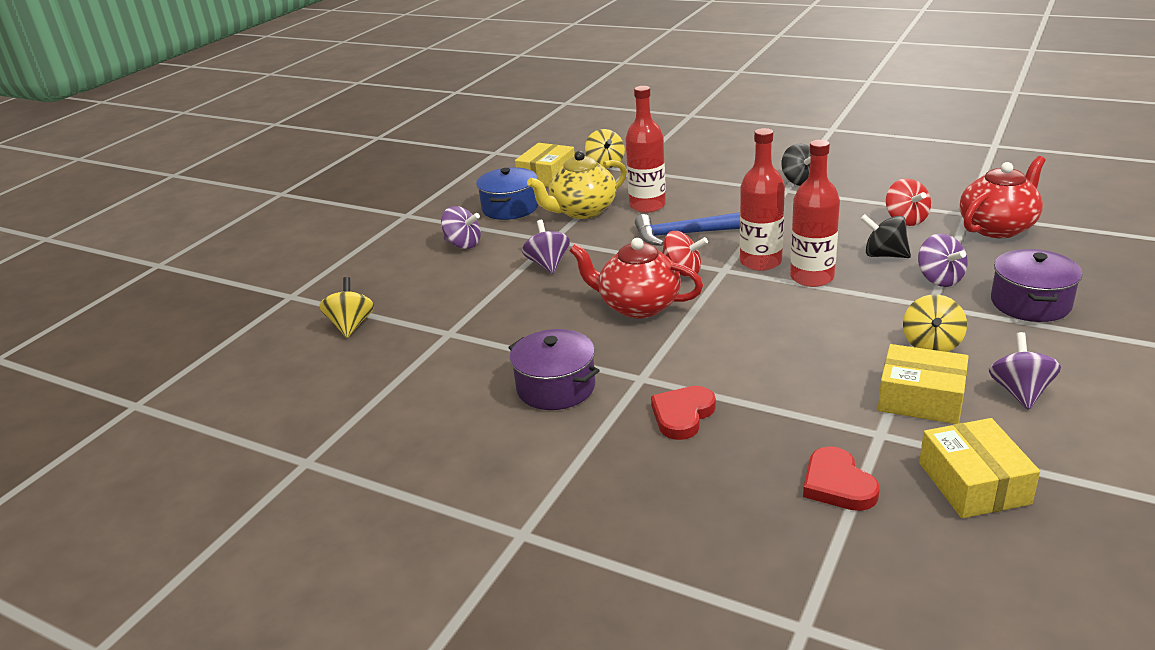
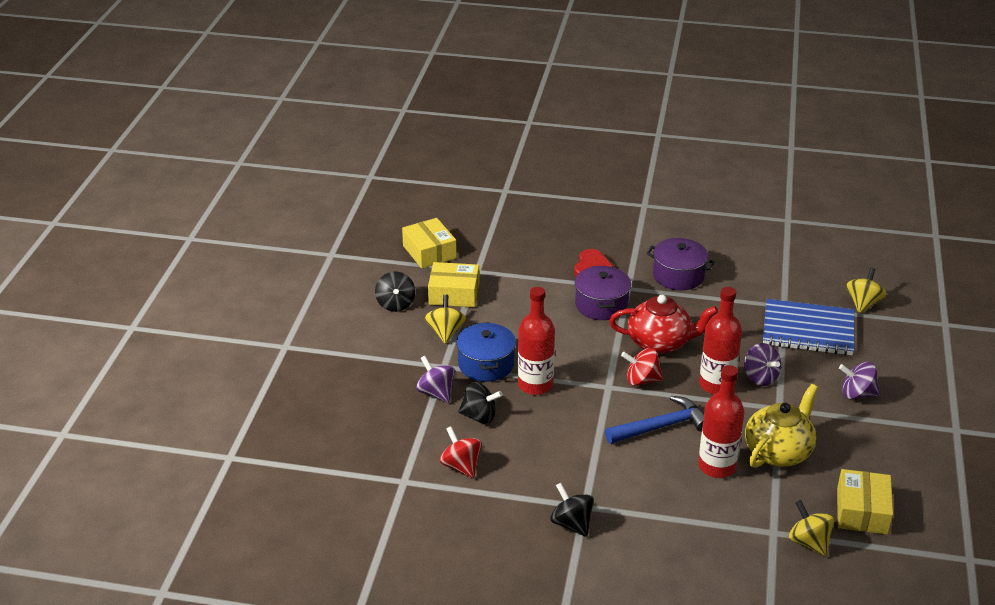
camera: 160 degrees right, 5 degrees up
(351, 325) = (863, 303): yellow spinning top -> yellow spinning top turned 135 degrees counterclockwise
(449, 303) = (808, 330): none -> blue notebook
(510, 208) = (857, 450): blue pot -> blue pot (486, 364)
(760, 262) = (581, 398): red bottle -> red bottle (716, 385)
(837, 484) = (497, 243): red heart -> none
(997, 227) = (380, 462): red teapot -> none
(1020, 392) = (395, 304): purple spinning top -> black spinning top
(1030, 303) = (372, 375): purple pot -> purple pot (601, 305)

